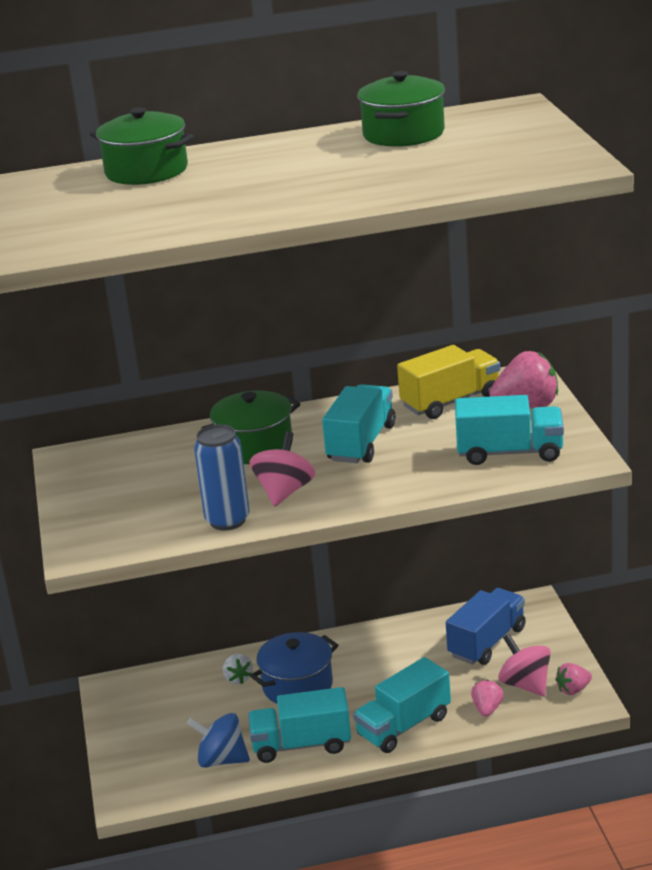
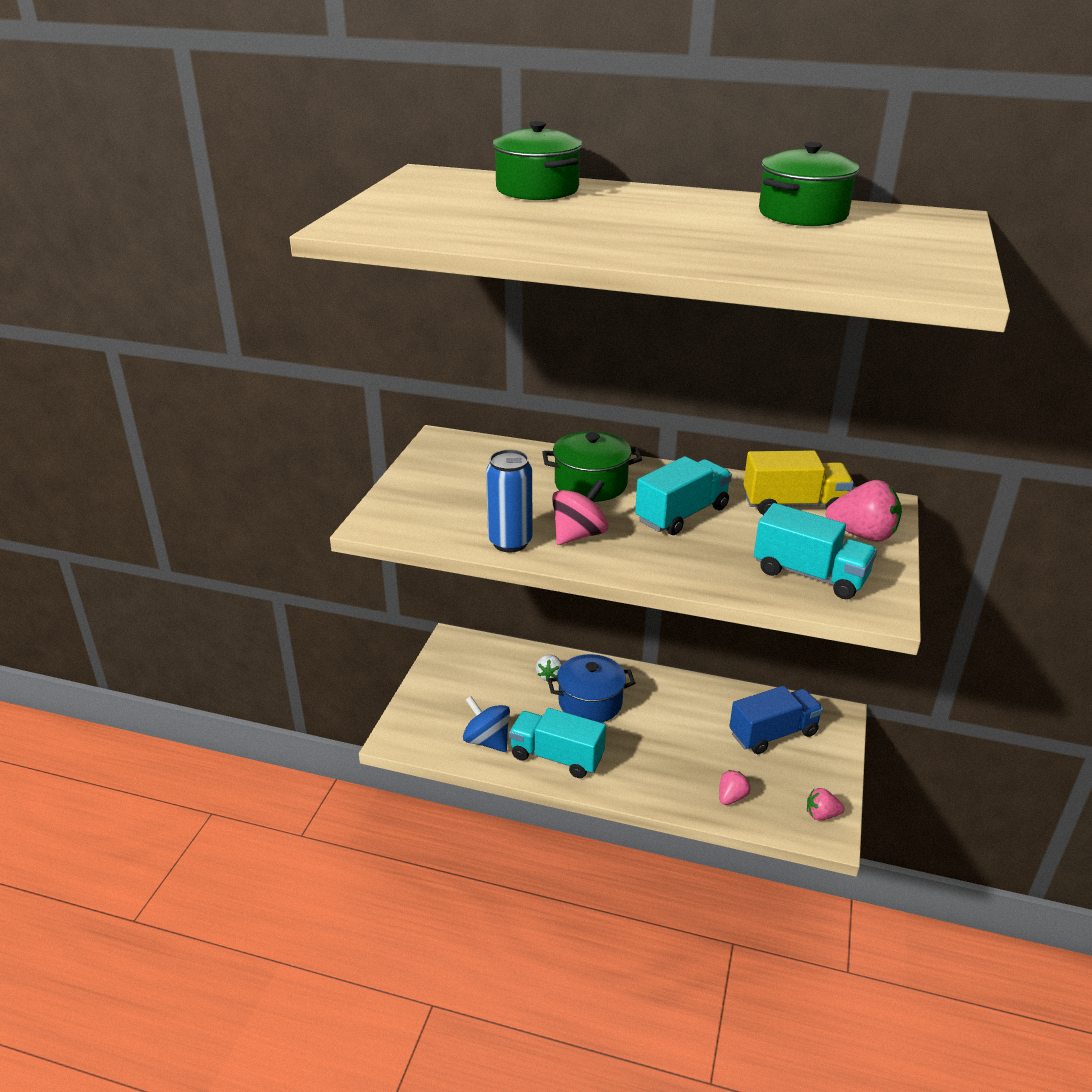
camera: 25 degrees right, 5 degrees up
(404, 726) = (650, 779): turquoise truck -> none
(525, 684) = (781, 789): pink spinning top -> none

